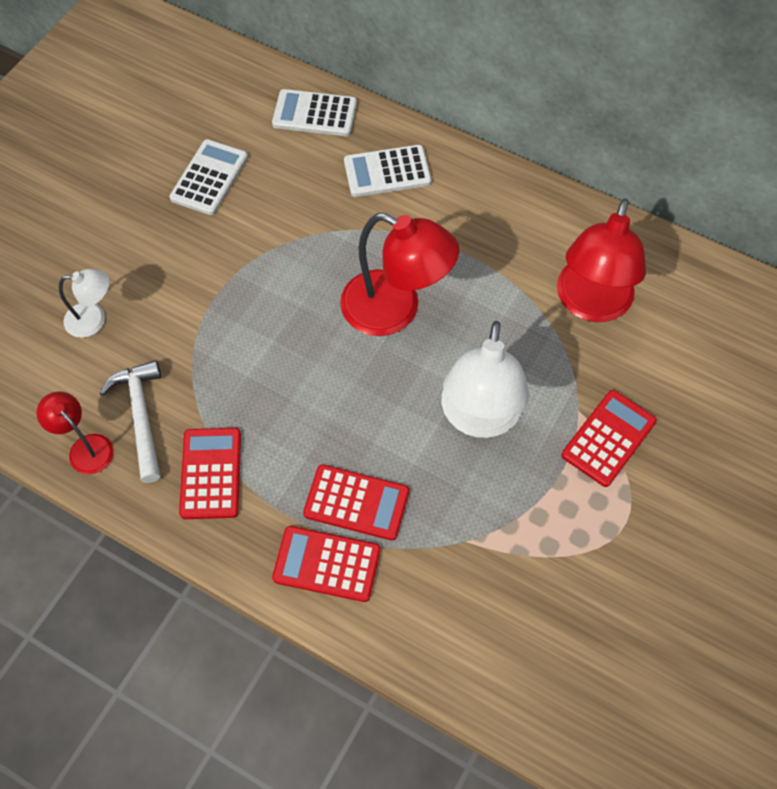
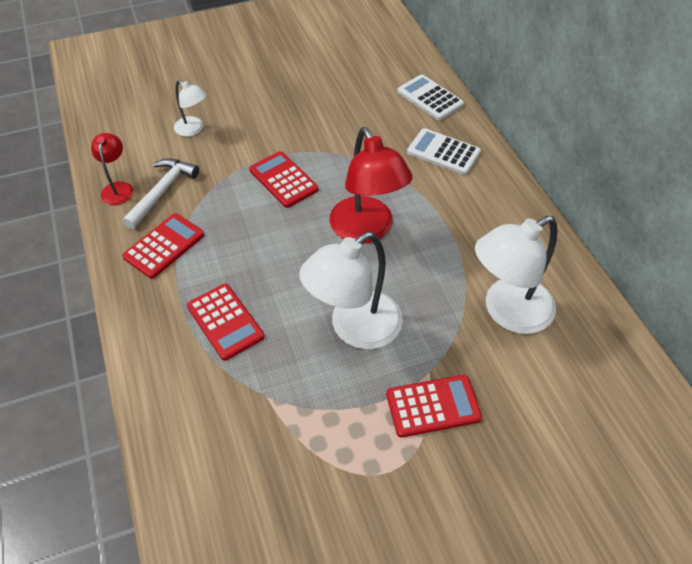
camera: 40 degrees right, 10 degrees down
(209, 178) = (332, 97): white calculator -> none
(327, 564) = (170, 343): red calculator -> red calculator (283, 180)
(590, 304) = (507, 312): red lamp -> white lamp

